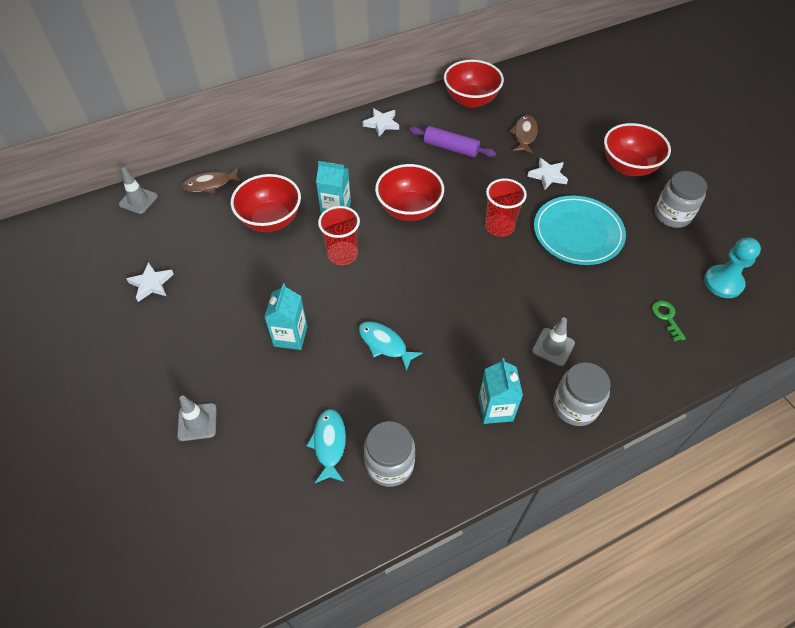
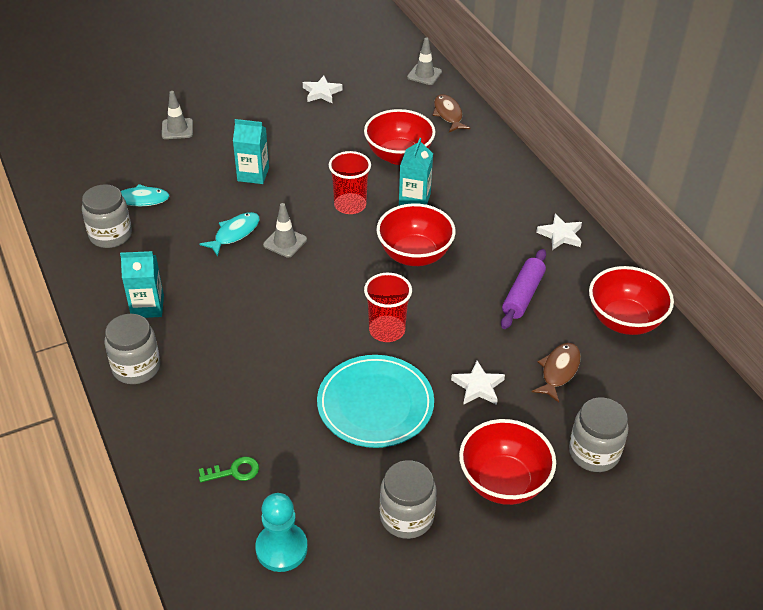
camera: 90 degrees right, 10 degrees down
(524, 135) = (558, 371): brown fish -> brown fish turned 75 degrees counterclockwise
(553, 347) = (210, 359): grey traffic cone -> grey traffic cone (285, 242)
(591, 124) = (594, 452): none -> grey jar

